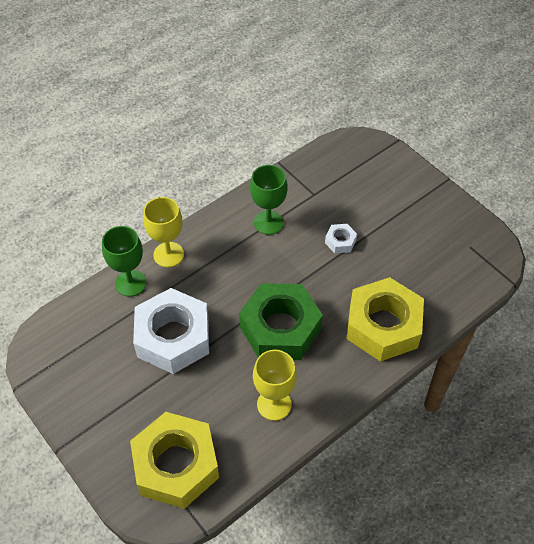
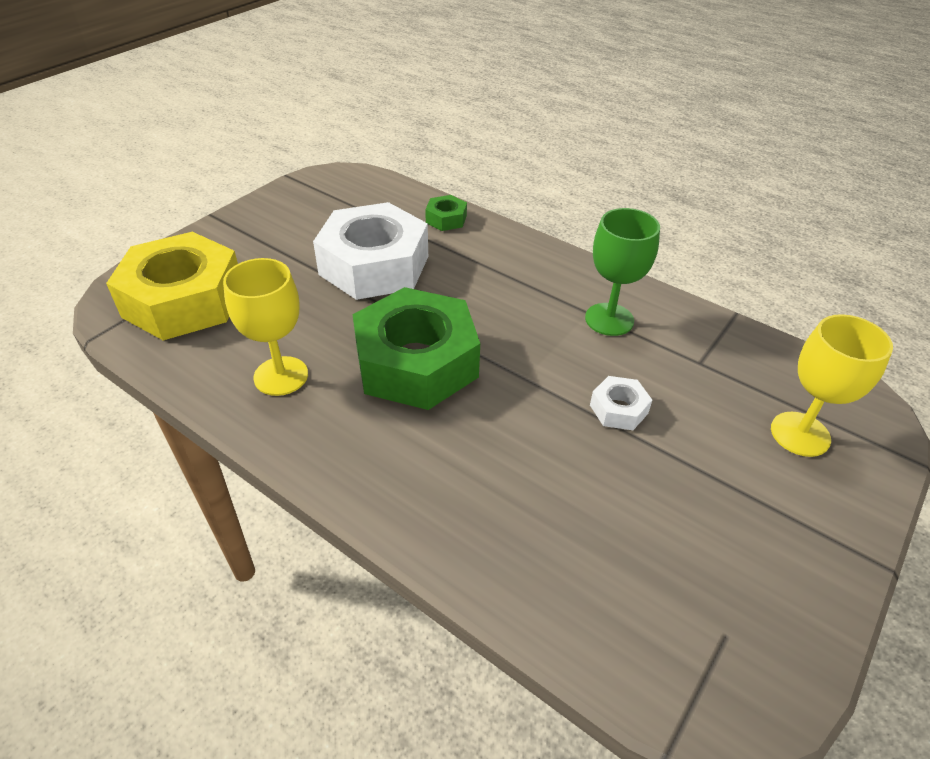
camera: 75 degrees right, 10 degrees down
(130, 283) = (446, 219): green goblet -> green nut
(168, 254) = (503, 239): yellow goblet -> yellow goblet (800, 434)
(383, 326) = (460, 494): yellow nut -> none

